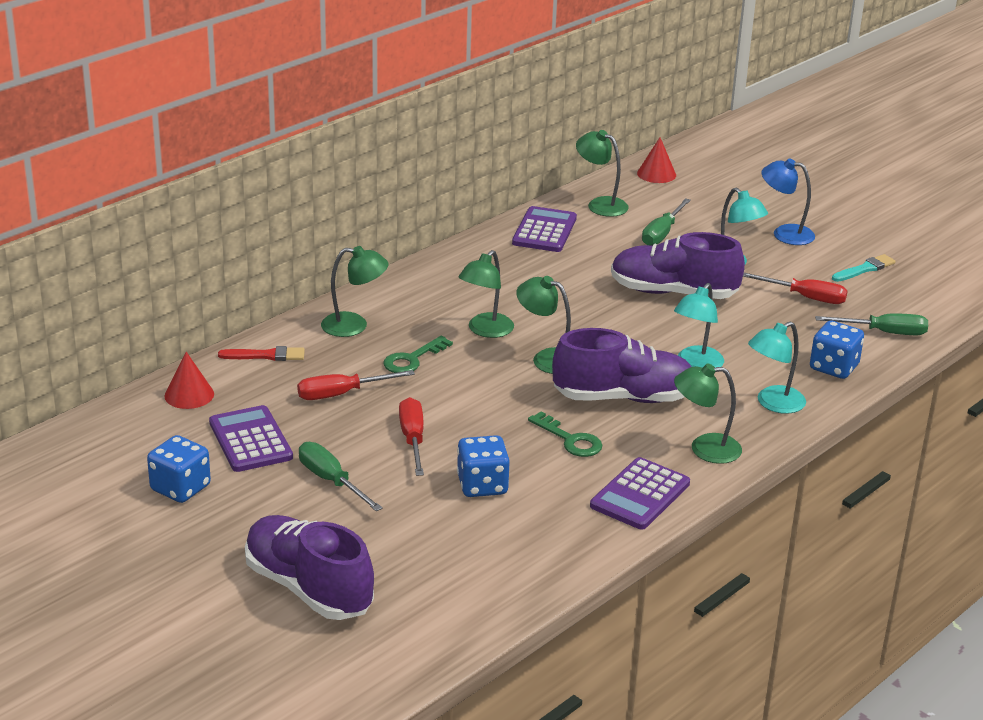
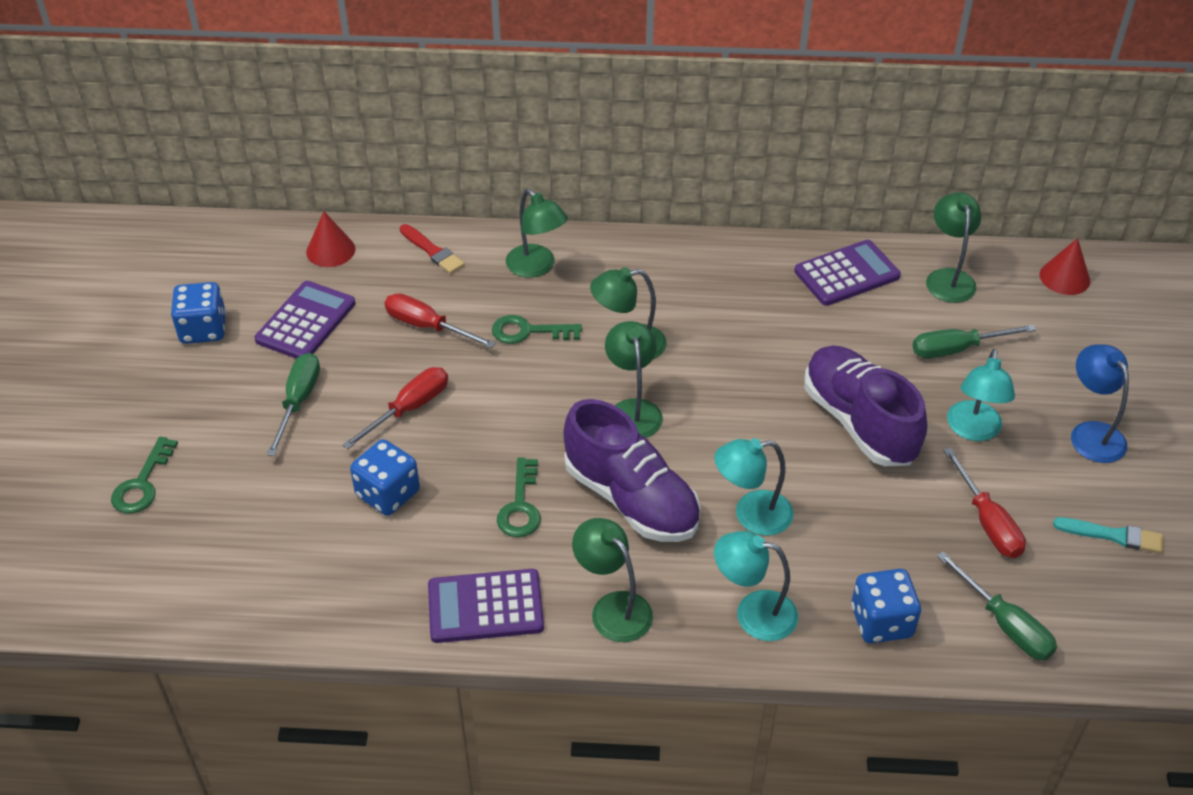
camera: 50 degrees right, 15 degrees up
(308, 588) = (142, 483): purple shoe -> green key

